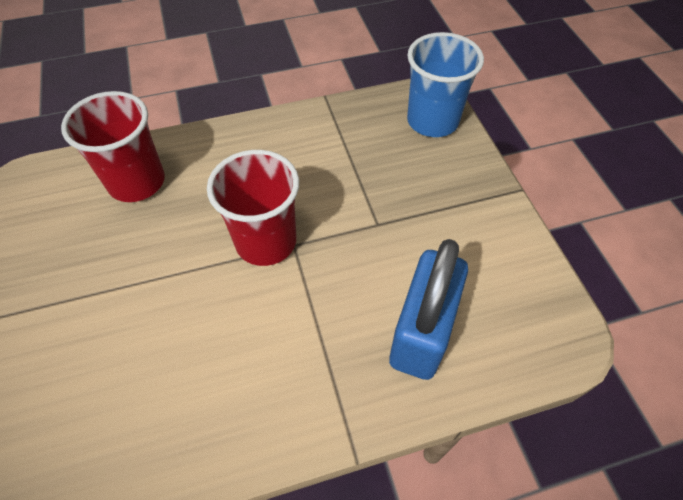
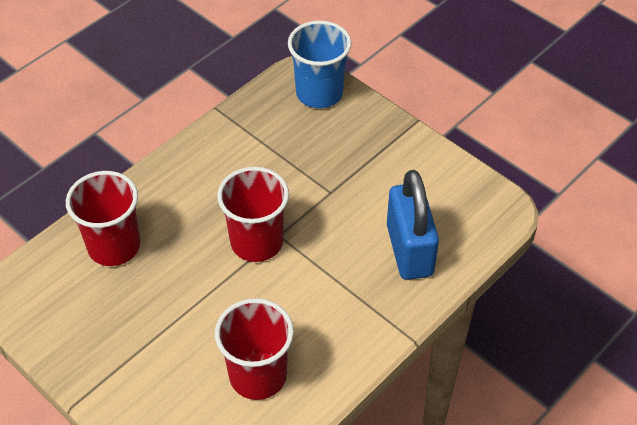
camera: 30 degrees left, 5 degrees down
(154, 397) = (258, 376): none -> red cup

